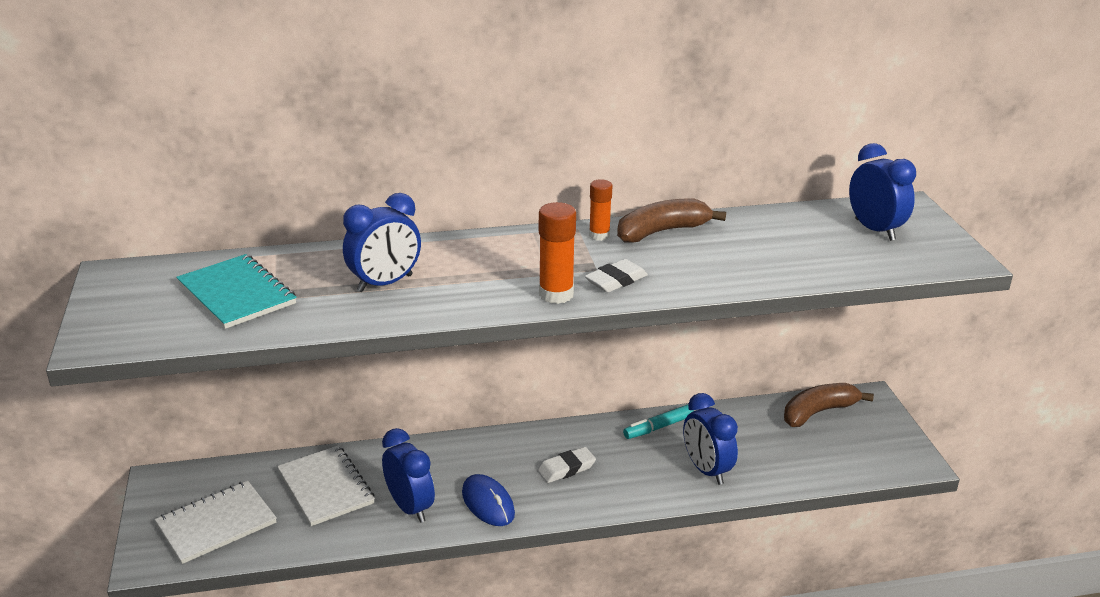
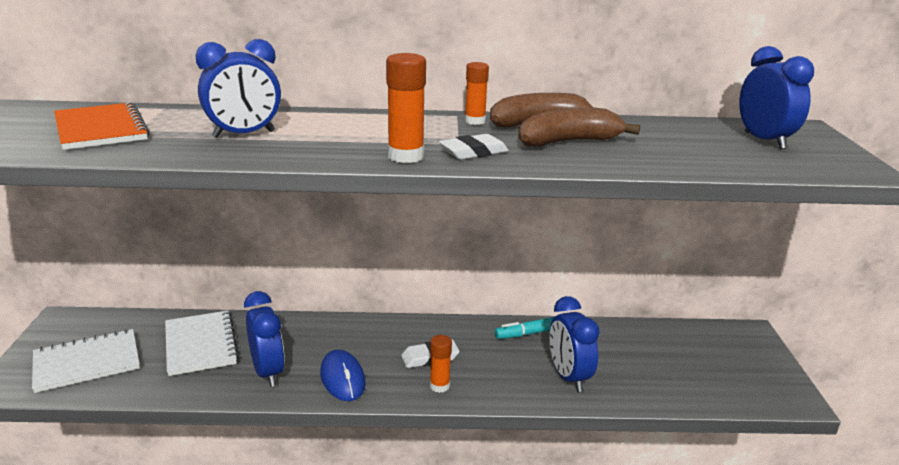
camera: 10 degrees right, 5 degrees down
(237, 294) = (101, 129): turquoise notebook -> orange notebook
(586, 497) = (439, 386): none -> orange glue stick
(818, 412) = (695, 339): brown banana -> brown banana (568, 142)

